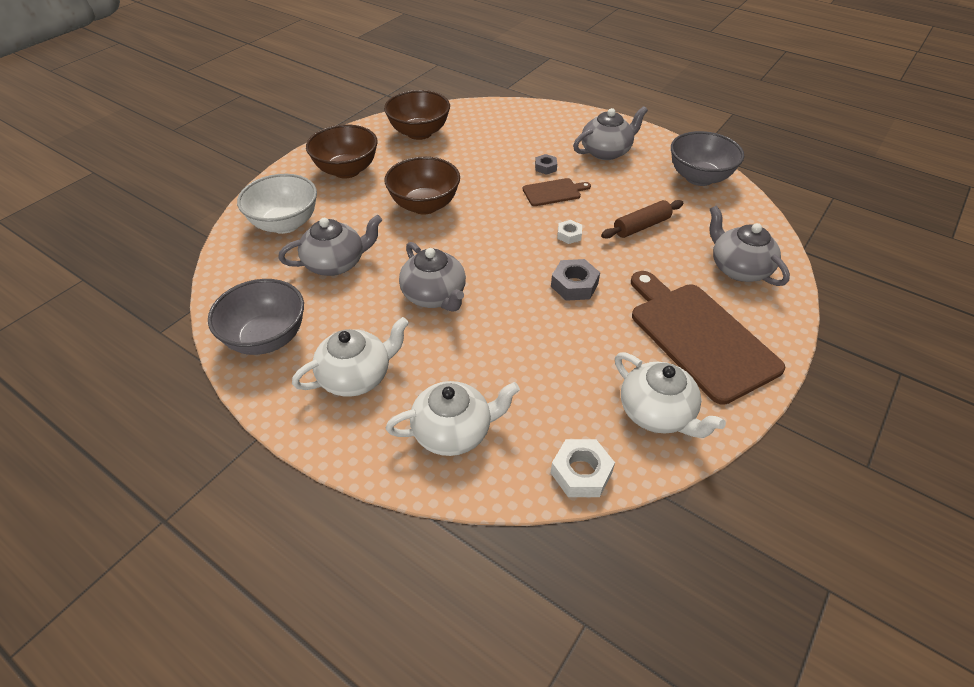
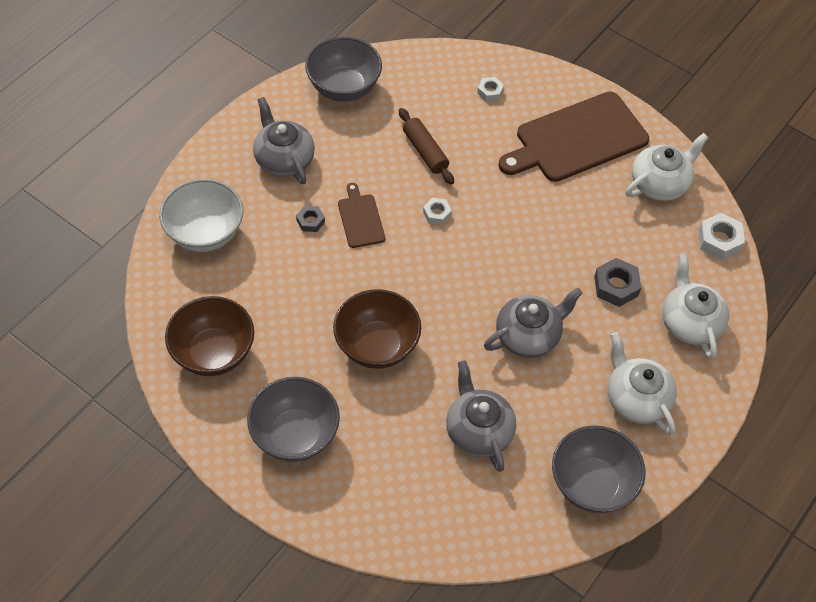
camera: 90 degrees left, 10 degrees up
(285, 224) = (405, 494): white bowl -> white bowl (205, 233)
(347, 170) = (295, 435): brown bowl -> grey bowl
(574, 285) = (513, 219): grey nut -> grey nut (616, 286)
(738, 268) = (490, 92): grey teapot -> white nut

